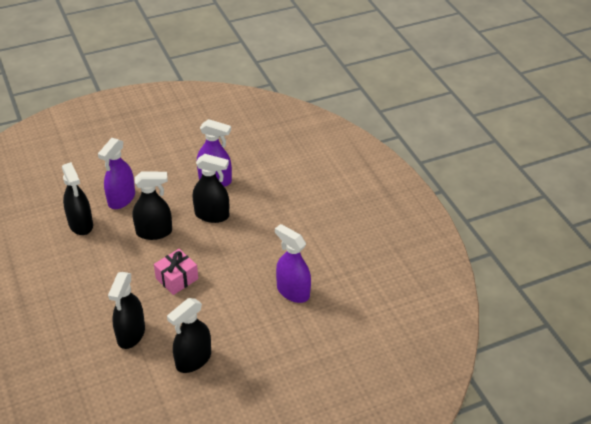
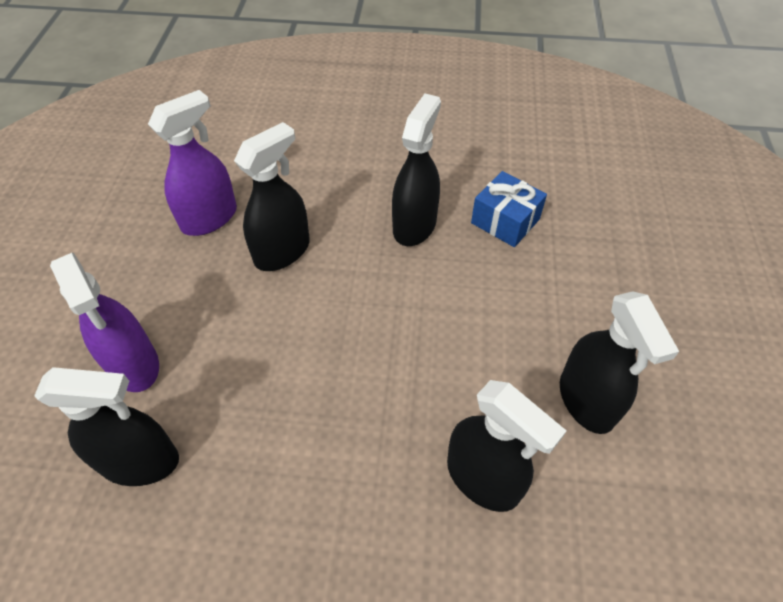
camera: 60 degrees left, 10 degrees up
(154, 232) = (258, 345): black spray bottle -> black spray bottle (414, 225)
(177, 278) = (390, 354): pink gift -> none
(293, 291) = (505, 221): purple spray bottle -> blue gift

